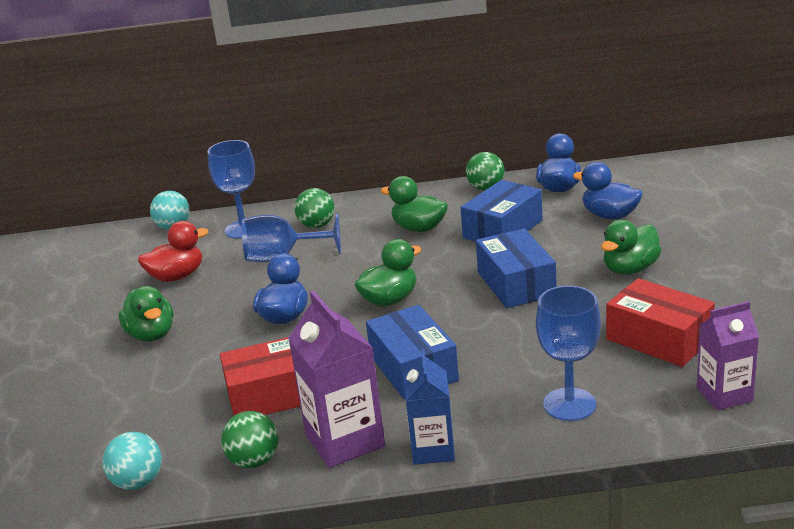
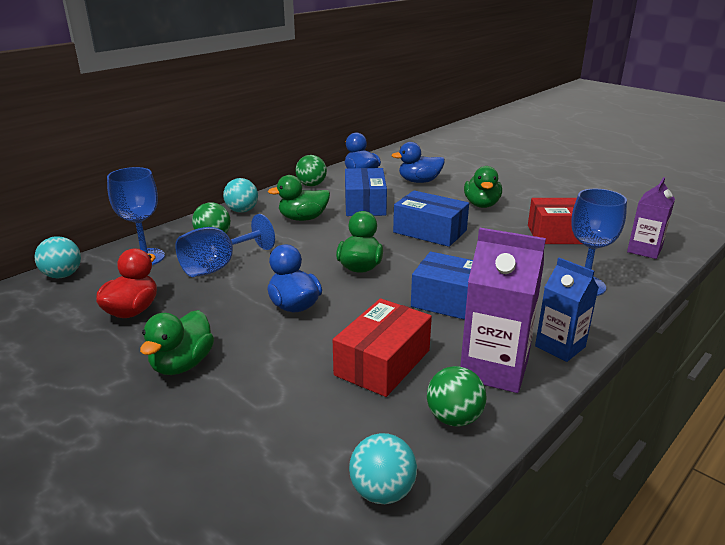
camera: 45 degrees left, 0 degrees up
(151, 334) = (182, 364): green duck -> green duck turned 90 degrees clockwise
(379, 202) = (242, 211): none -> turquoise ball

